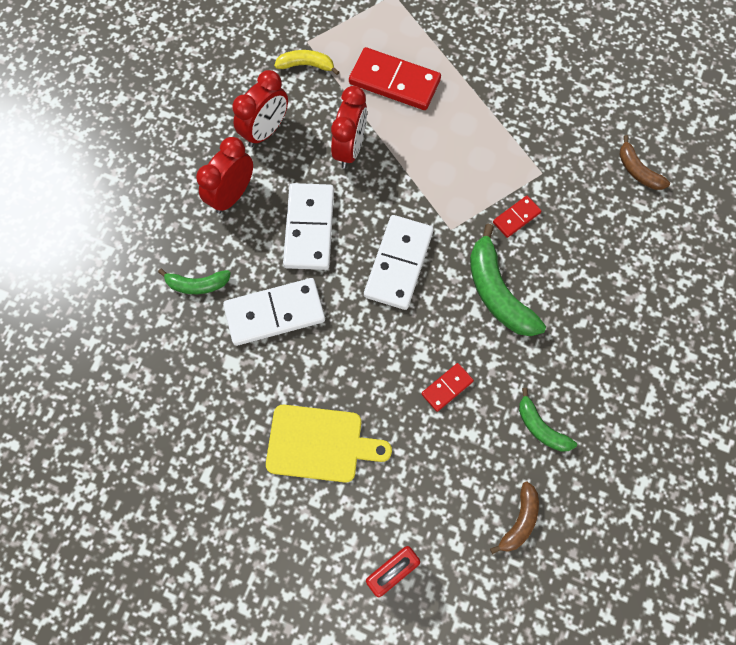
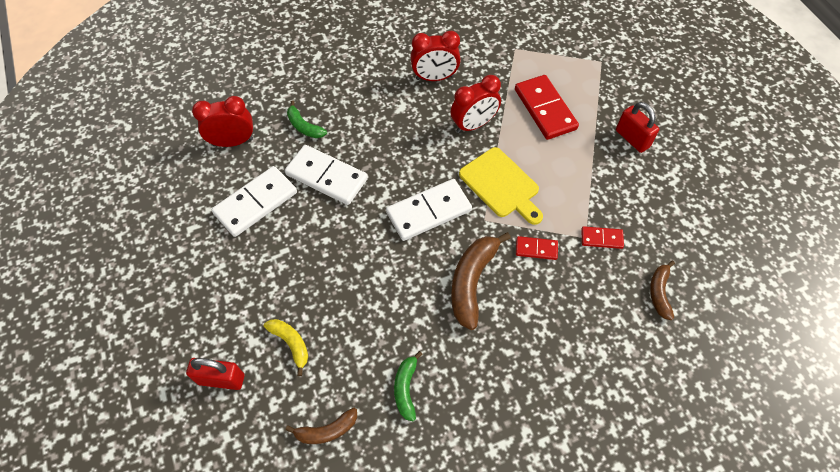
camera: 45 degrees right, 10 degrees down
(232, 195) = (376, 96): red clock -> red clock (233, 142)
(306, 65) = (499, 61): yellow banana -> yellow banana (291, 344)
(309, 228) = (399, 148): white domino -> white domino (256, 203)
(320, 443) = (268, 269): yellow cutting board -> yellow cutting board (501, 185)
(447, 388) = (375, 308): red domino -> red domino (601, 238)
(491, 51) = (632, 139): none -> red padlock
(497, 292) = (472, 282): green banana -> brown banana

